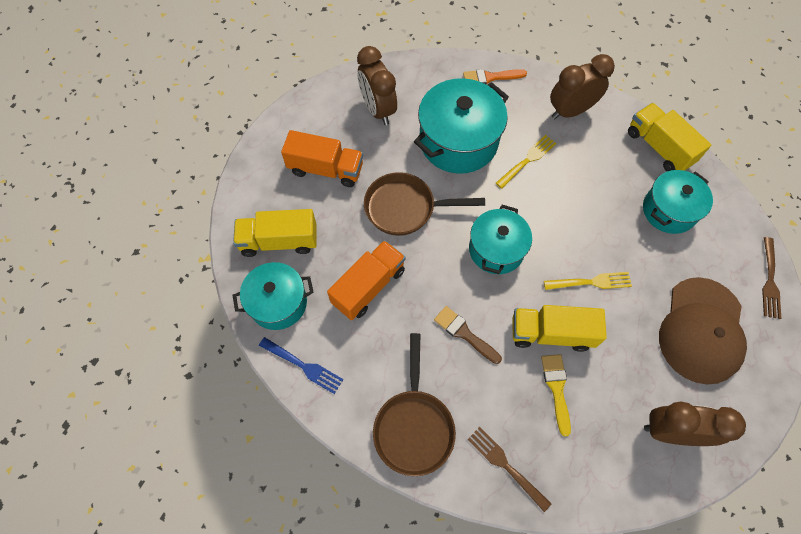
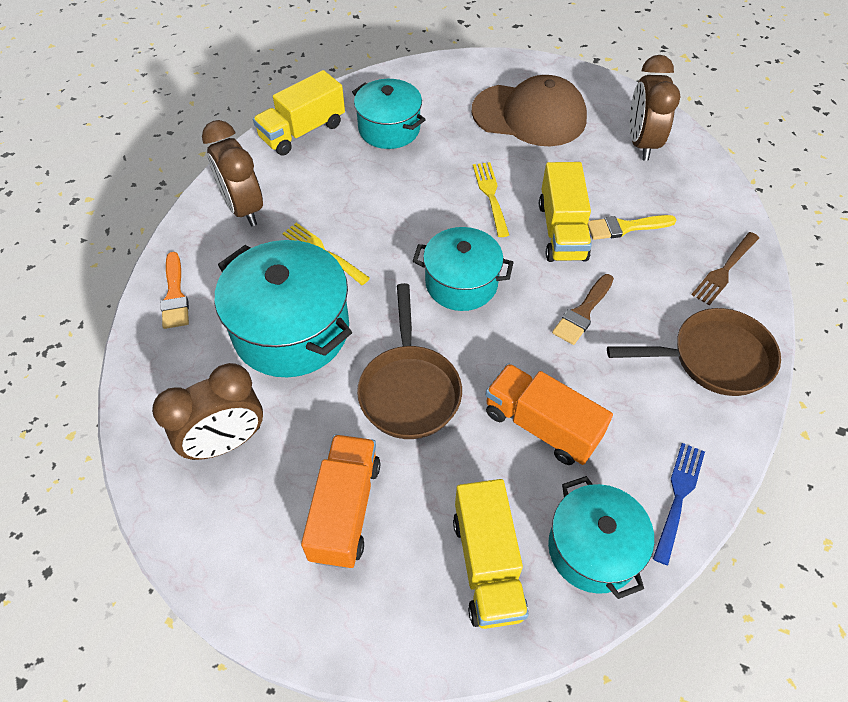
camera: 95 degrees left, 10 degrees down
(769, 281) = (464, 66): brown fork -> none

